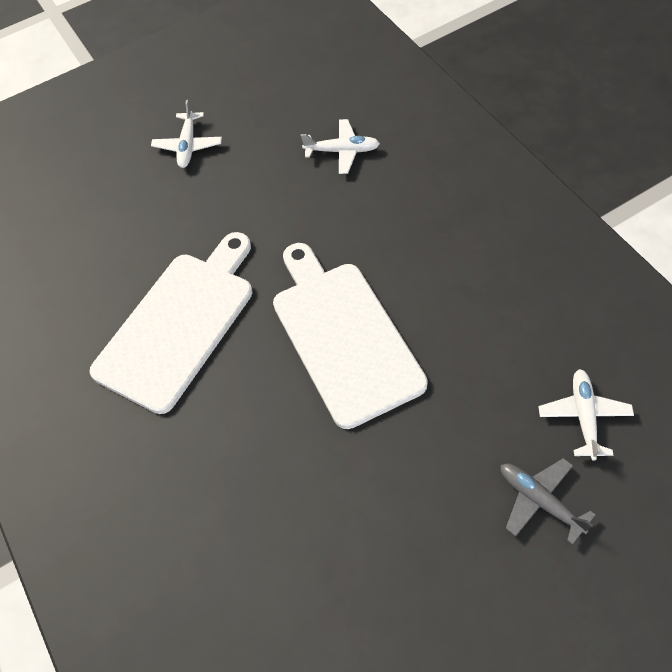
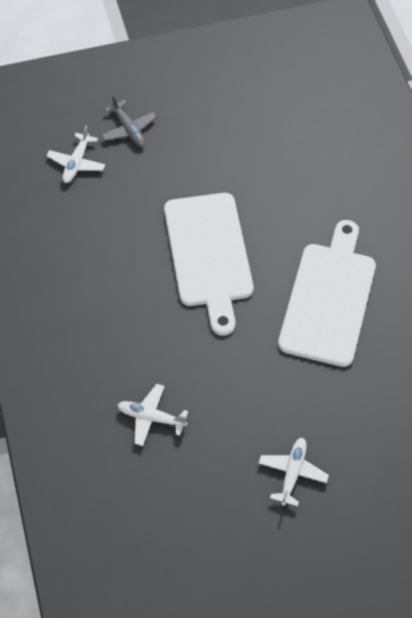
camera: 170 degrees left, 0 degrees up
(179, 324) = (328, 298): white cutting board -> white cutting board turned 150 degrees clockwise

